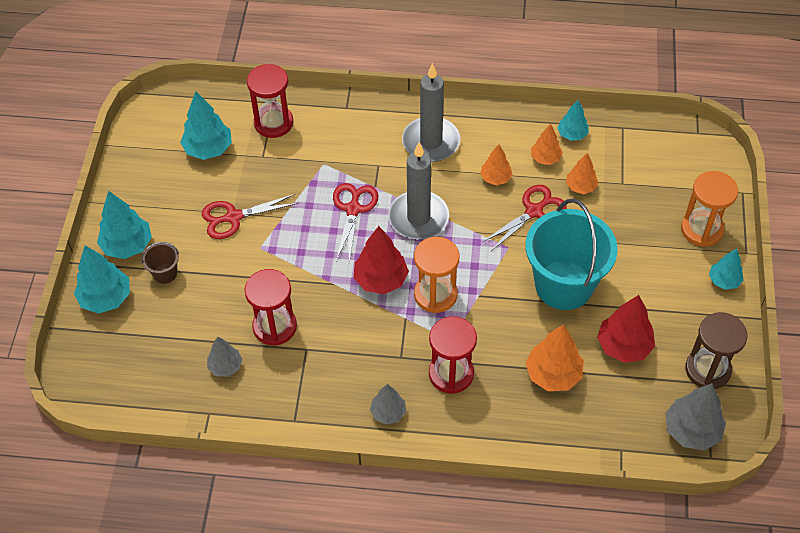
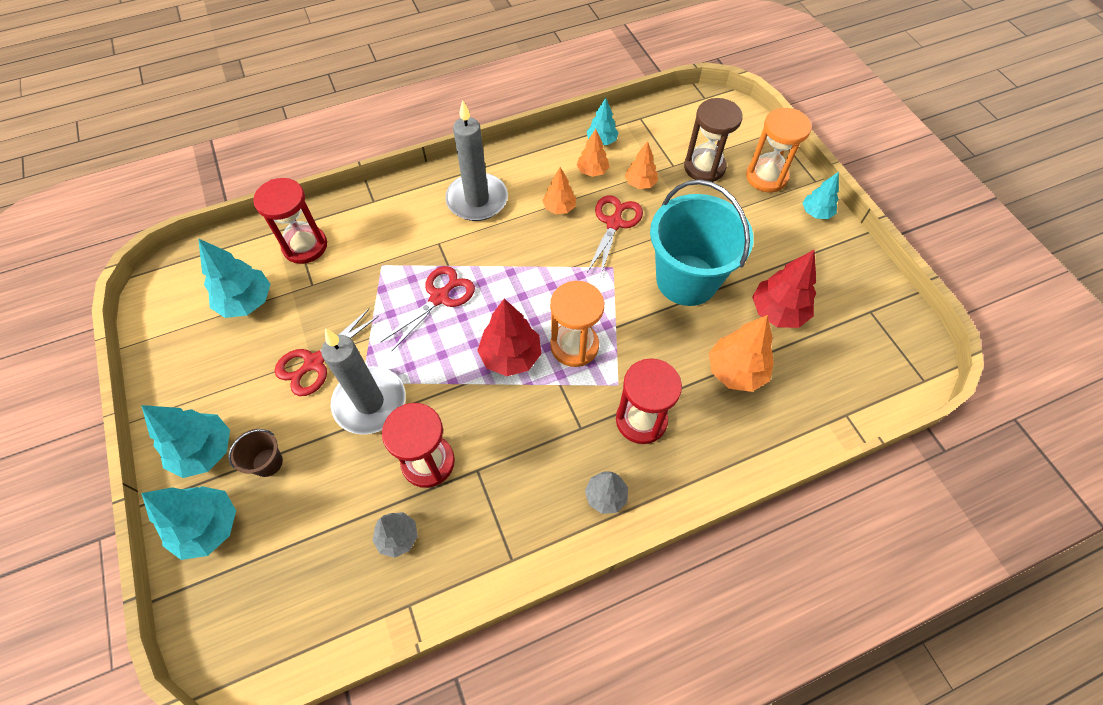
camera: 30 degrees left, 5 degrees up
(353, 209) = (439, 297): red scissors -> red scissors turned 60 degrees clockwise
(418, 218) = (510, 277): grey candle -> grey candle (370, 402)
(691, 431) = (890, 363): grey tree -> none
(707, 370) = (861, 299): brown hourglass -> brown hourglass (704, 167)

